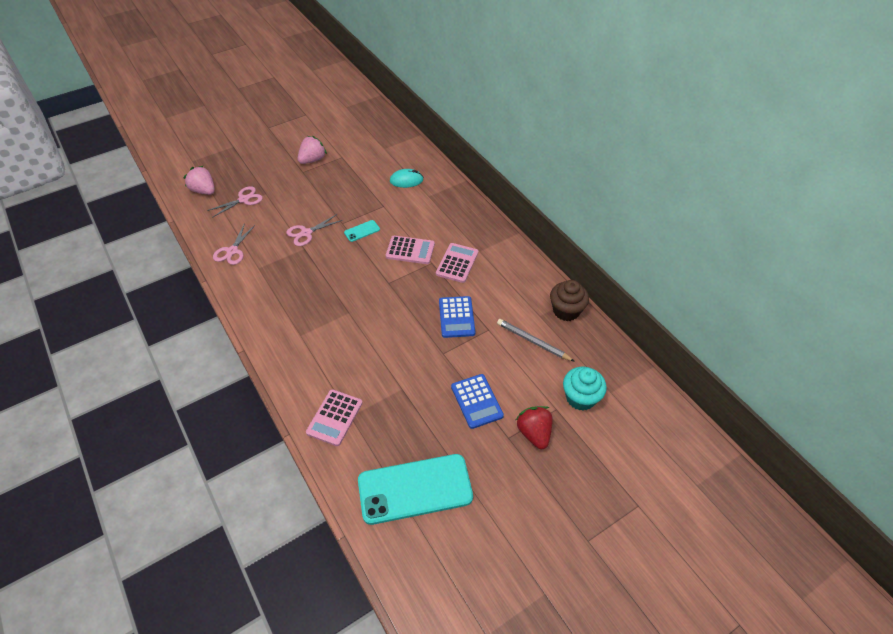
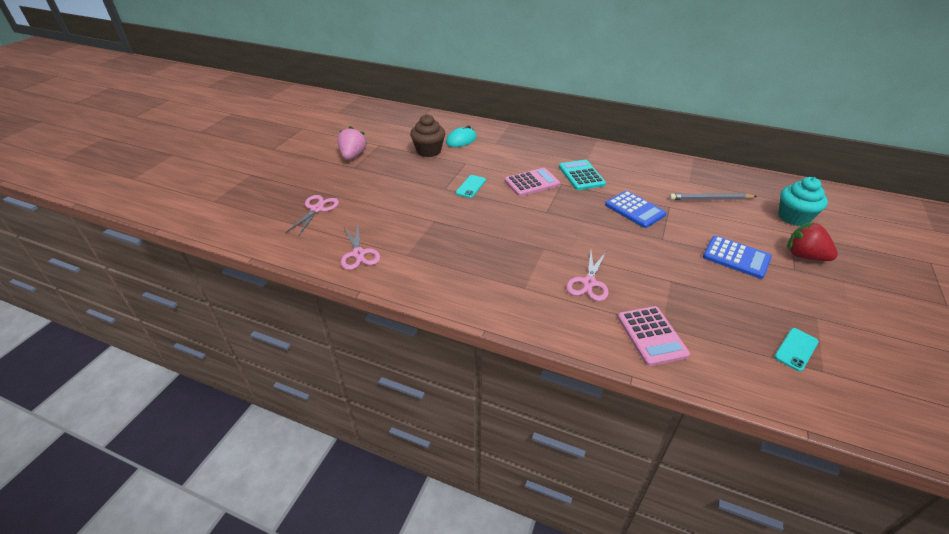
camera: 35 degrees left, 10 degrees down
(204, 191) = (259, 219): pink strawberry -> none
(306, 233) = (419, 208): pink scissors -> pink scissors (589, 283)
(415, 489) = (796, 349): turquoise phone -> turquoise phone, size x0.41
(457, 263) = (581, 175): pink calculator -> turquoise calculator
(566, 311) = (700, 171): brown cupcake -> brown cupcake (429, 151)

